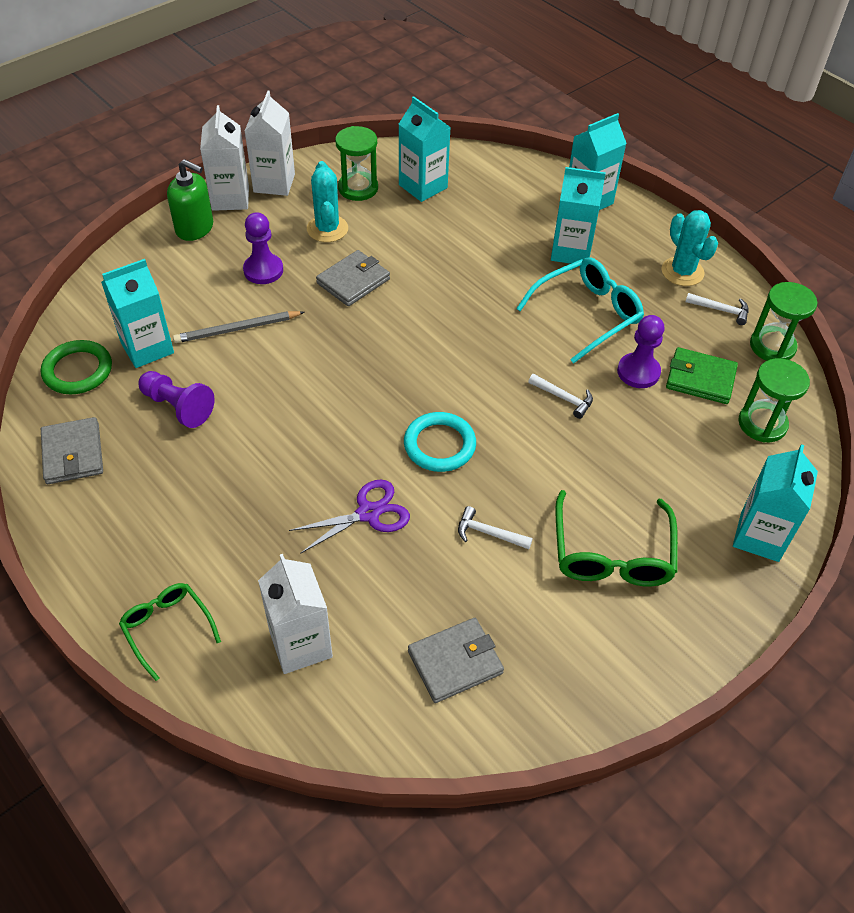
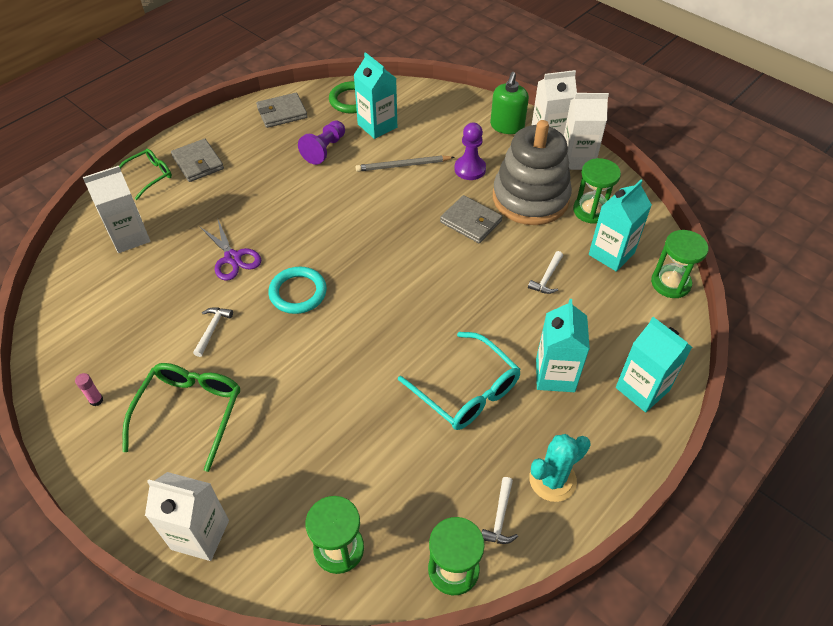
camera: 85 degrees right, 0 degrees up
(237, 329) = (403, 165): grey pencil -> grey pencil turned 75 degrees counterclockwise
(327, 229) = (530, 198): turquoise cactus -> grey stacking toy
(455, 662) = (104, 317): grey wallet -> grey wallet (198, 163)
(467, 157) = (670, 283): none -> green hourglass
(564, 398) = (356, 375): white hammer -> white hammer (547, 278)
(592, 656) = (96, 400): none -> pink glue stick
(612, 552) = (189, 413): green glasses -> green glasses turned 105 degrees clockwise
(638, 372) = (396, 435): purple pawn -> none
(700, 379) = (394, 491): green wallet -> none
(759, 536) = (200, 534): turquoise carton -> white carton

